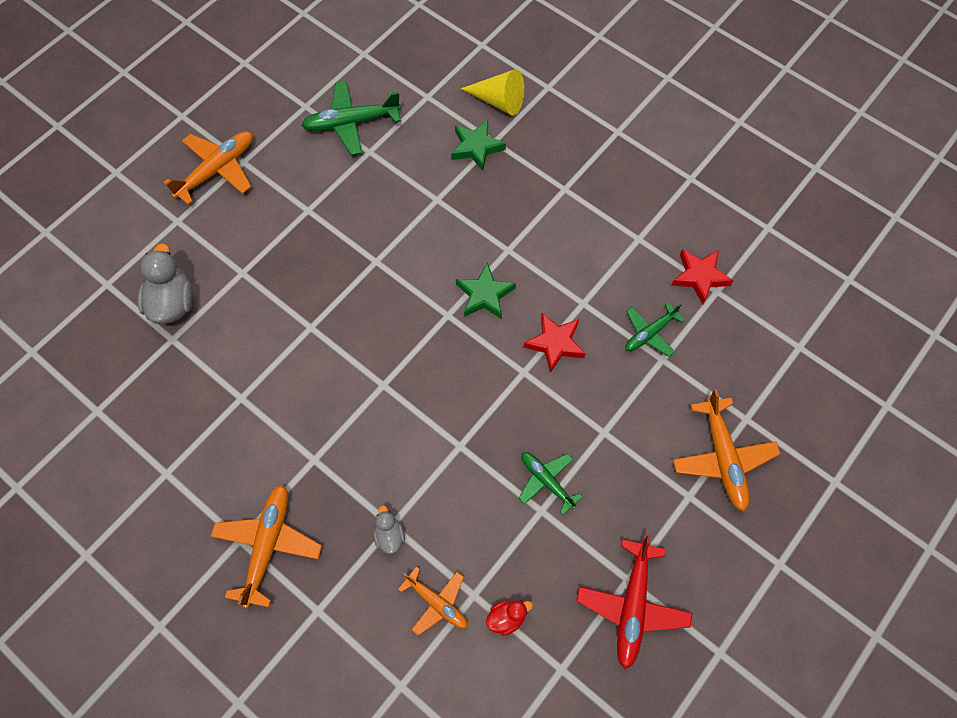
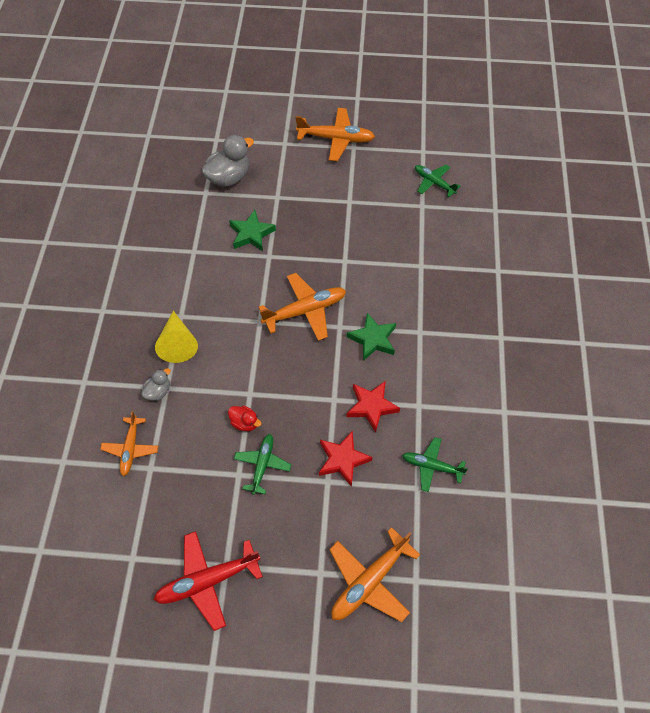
camera: 55 degrees right, 5 degrees down
(268, 546) = (108, 328): orange plane -> orange plane (305, 311)
(352, 123) = (434, 183): green plane -> green plane, size x0.63
(476, 147) = (483, 263): green star -> green star (251, 234)
(498, 101) = (533, 253): yellow cone -> yellow cone (178, 343)
(506, 618) = (147, 499): red duck -> red duck (245, 422)
(699, 277) = (509, 474): red star -> red star (342, 460)

